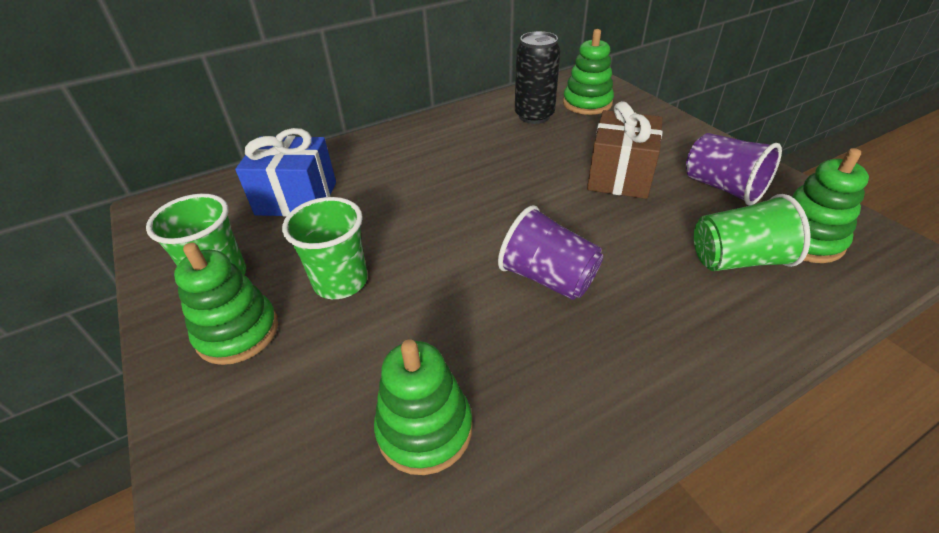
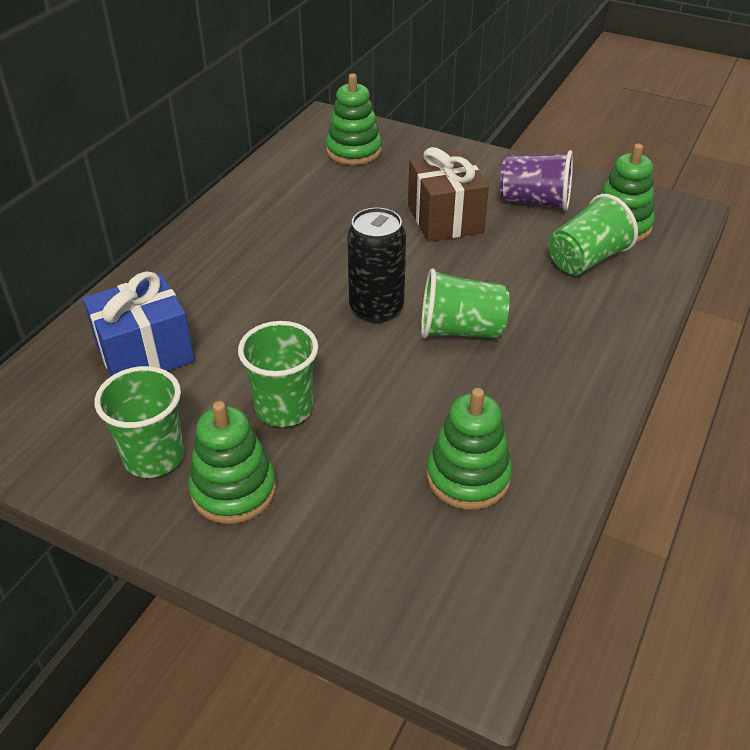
camera: 35 degrees left, 0 degrees up
(534, 116) = (313, 181): black can -> black can (376, 309)
(548, 278) = (460, 330): purple cup -> green cup

